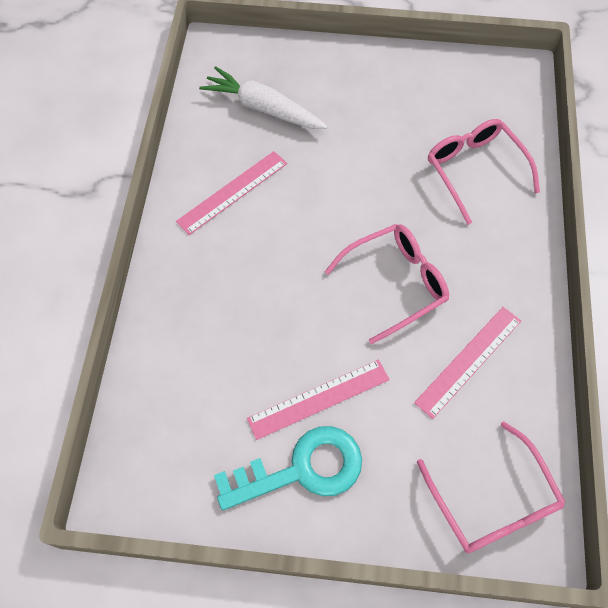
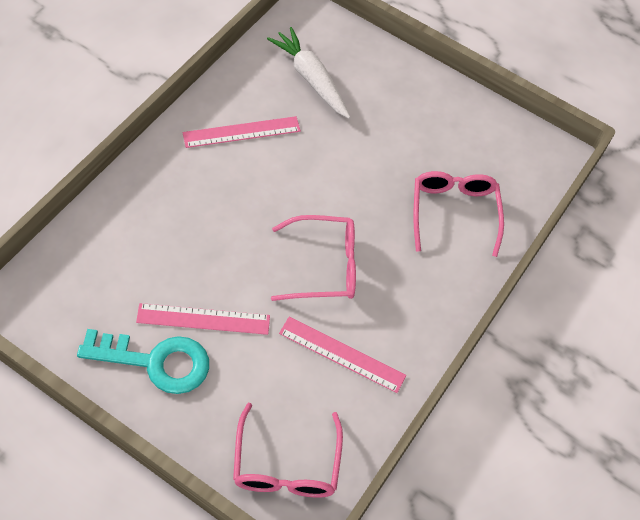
camera: 20 degrees right, 5 degrees down
(469, 361) = (342, 354): pink ruler -> pink ruler turned 45 degrees clockwise

